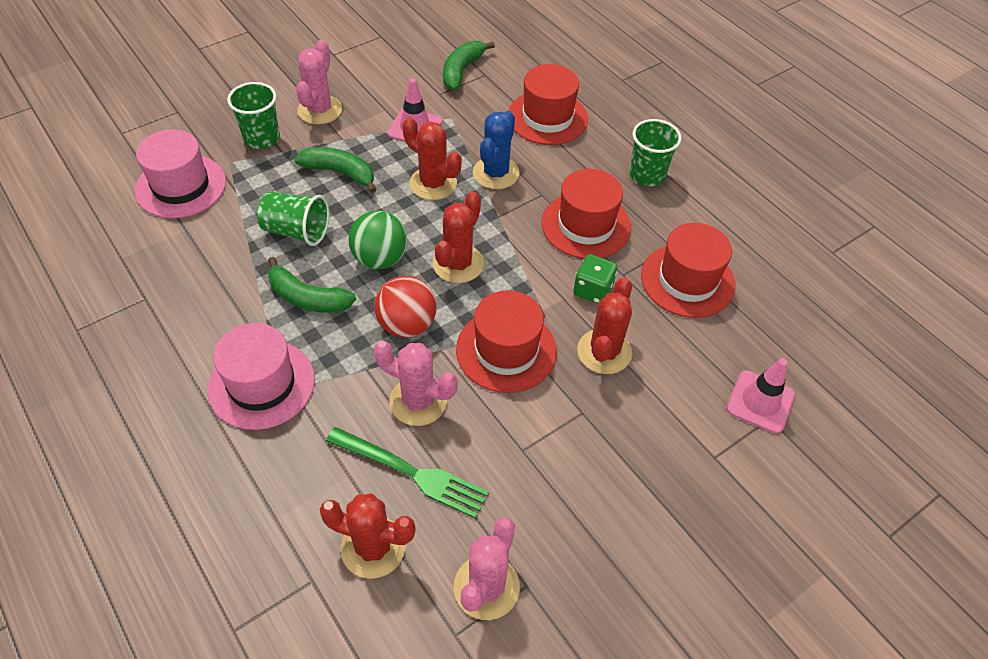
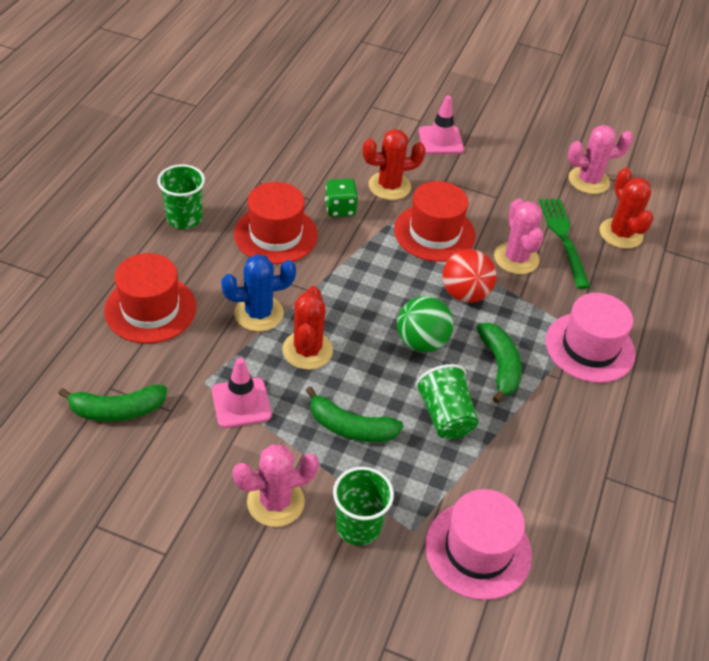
camera: 125 degrees left, 5 degrees down
(340, 173) = (351, 427): green banana -> green banana turned 60 degrees counterclockwise
(458, 264) = (383, 292): red cactus -> none
(687, 280) = (287, 165): red hat -> none
(760, 402) = (362, 111): pink traffic cone -> pink traffic cone (440, 140)

